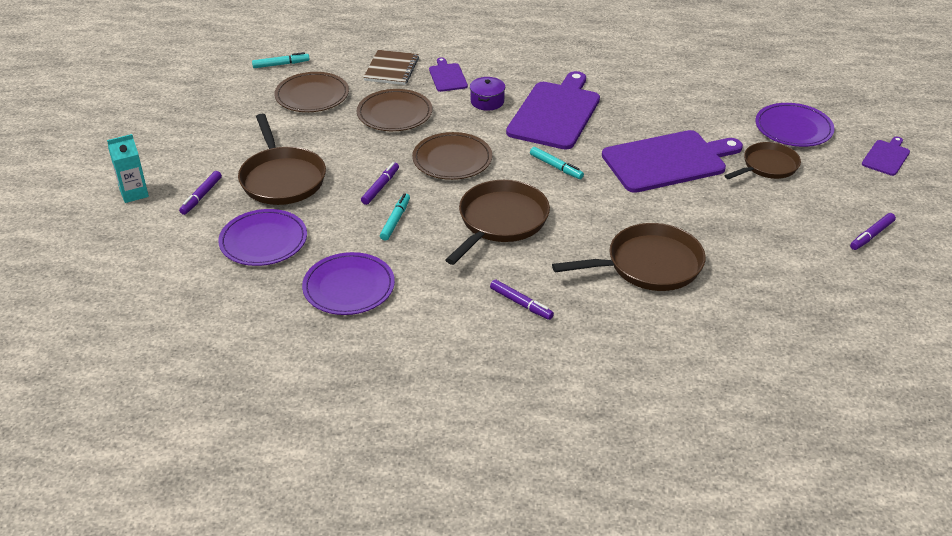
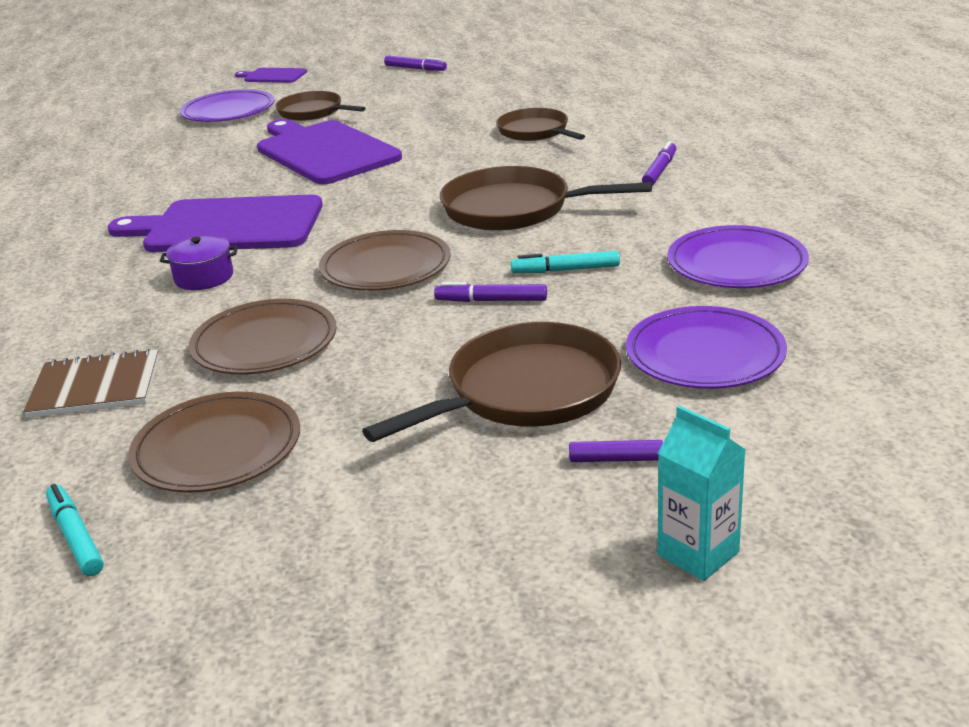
camera: 105 degrees left, 10 degrees down
(447, 76) = (121, 327): purple cutting board -> none
(556, 167) = (369, 202): turquoise marker -> none
(649, 265) = (535, 132): brown pan -> brown pan, size x0.65

